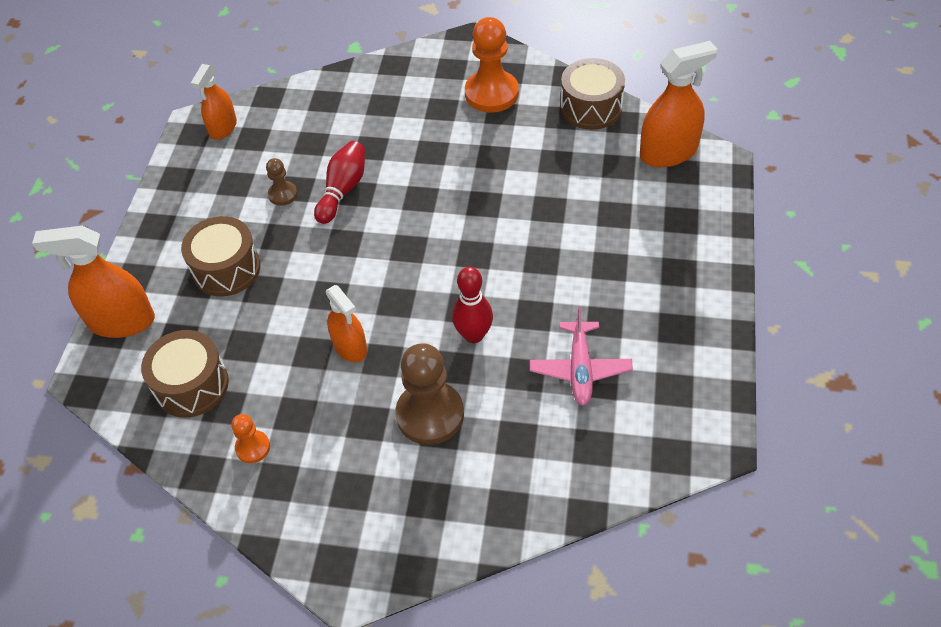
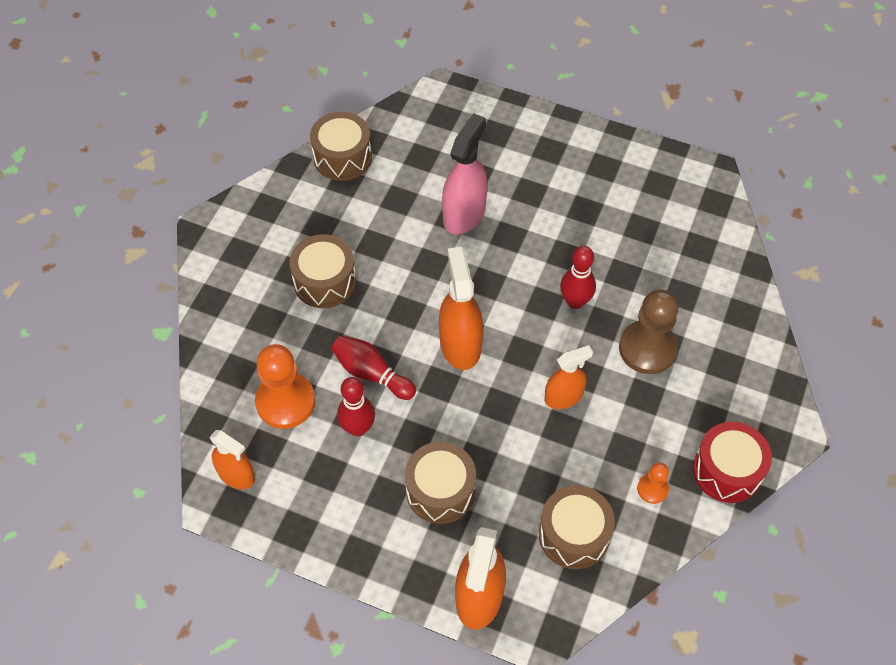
camera: 80 degrees left, 5 degrees up
(283, 194) = (358, 428): brown pawn -> red bowling pin
(286, 519) = (727, 470): none -> red drum
(437, 132) = (325, 281): none -> brown drum
(491, 93) = (290, 227): orange pawn -> orange pawn (285, 402)
(557, 216) = (464, 214): none -> pink spray bottle
(580, 369) = (627, 237): pink plane -> none
(668, 152) = (419, 119): orange spray bottle -> orange spray bottle (460, 344)

